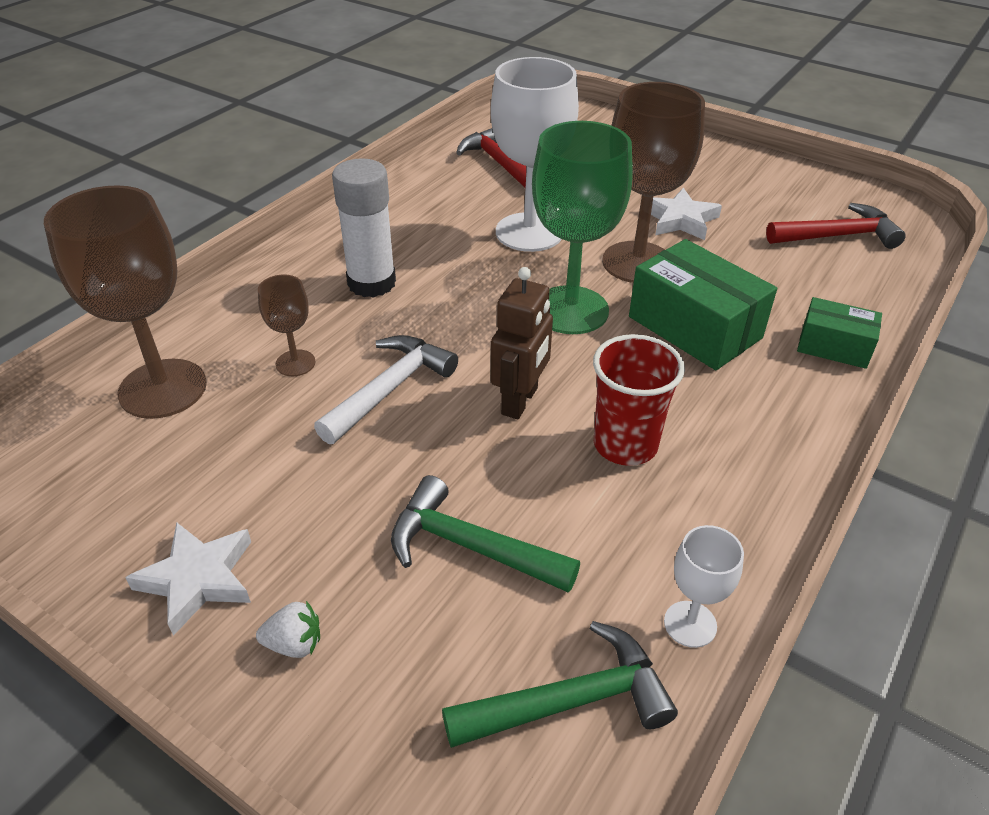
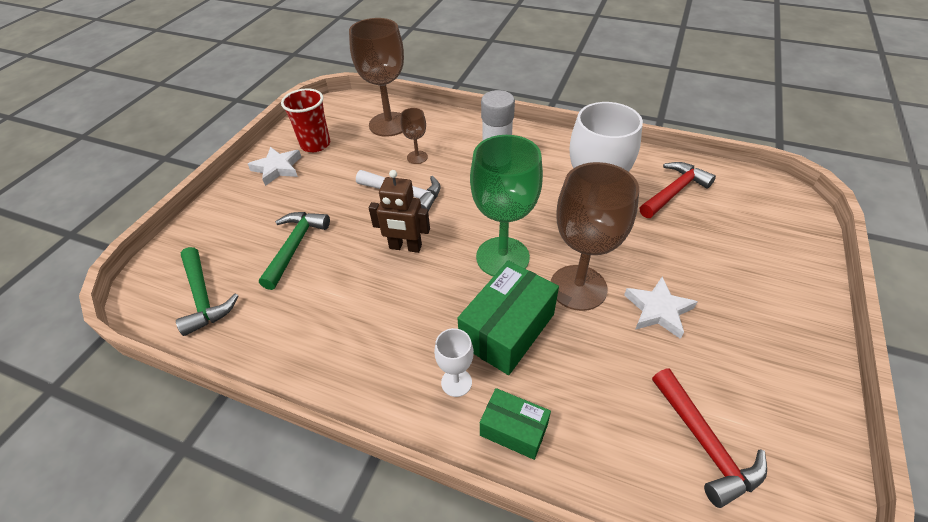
camera: 80 degrees right, 5 degrees up
(294, 644) = (243, 203): white strawberry -> none
(625, 444) = (375, 300): red cup -> red cup (315, 144)
(690, 624) = (242, 342): white goblet -> white goblet (456, 382)
(833, 346) = (513, 430): green box -> green box turned 75 degrees counterclockwise

